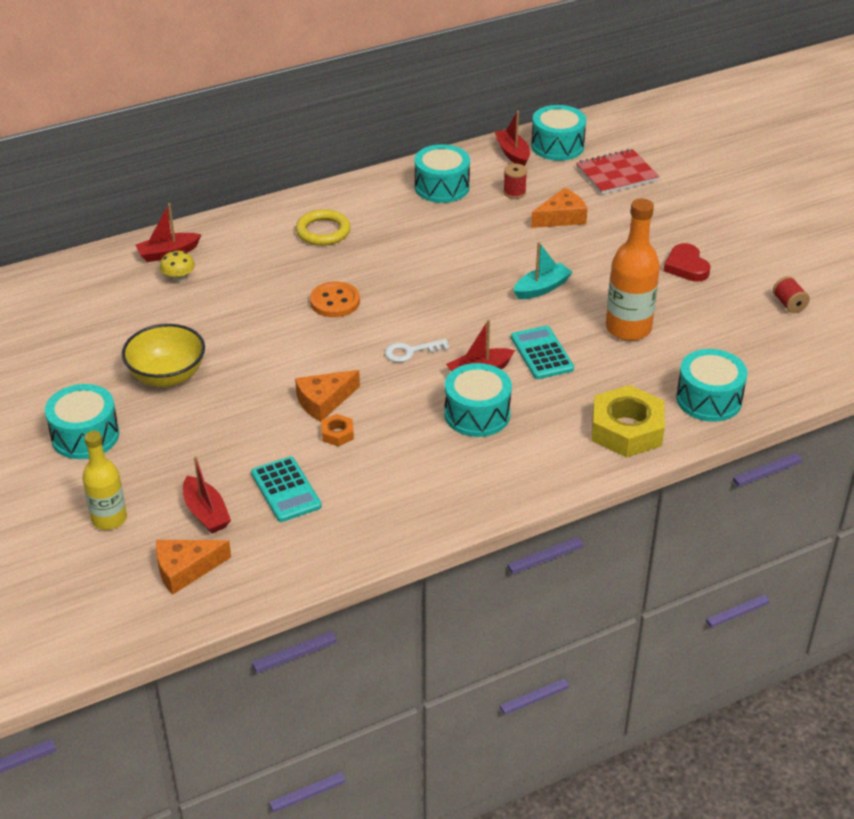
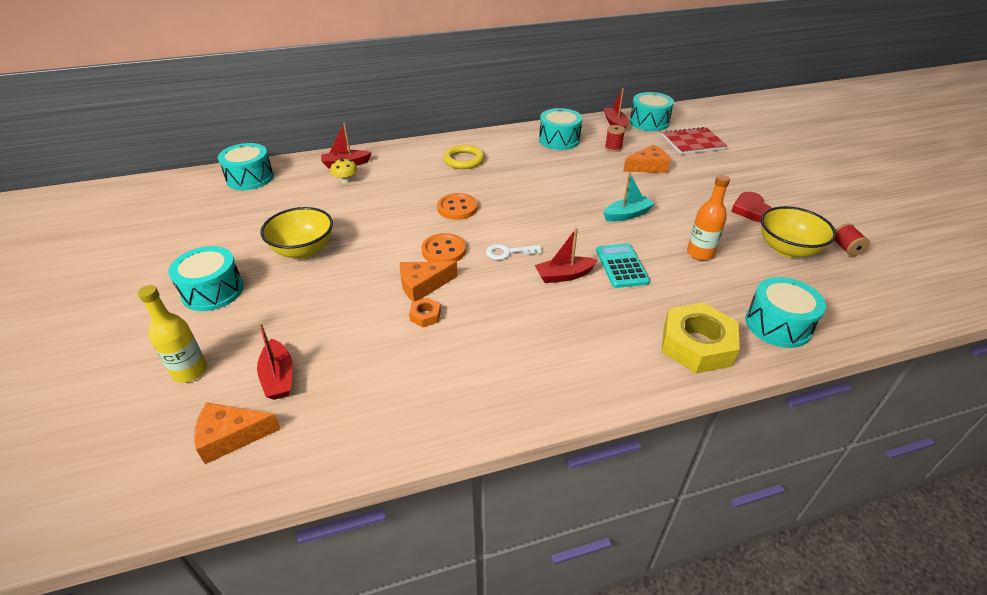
camera: 10 degrees right, 0 degrees up
(286, 490) = (360, 364): turquoise calculator -> none
(335, 358) = (443, 250): none -> orange button
(477, 414) = (555, 313): turquoise drum -> turquoise drum (250, 178)
(628, 328) = (700, 253): orange bottle -> orange bottle, size x0.66
(725, 312) = (787, 249): none -> yellow bowl

